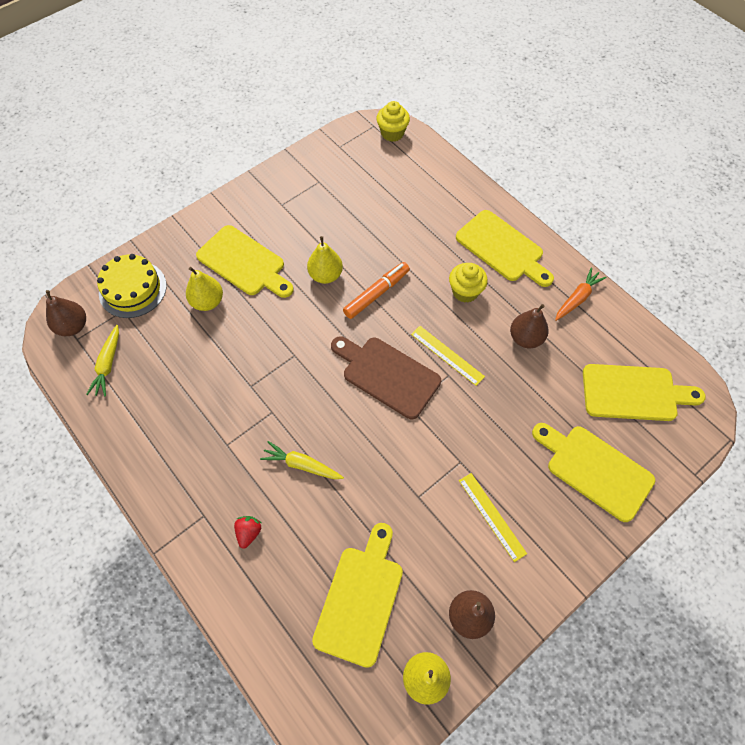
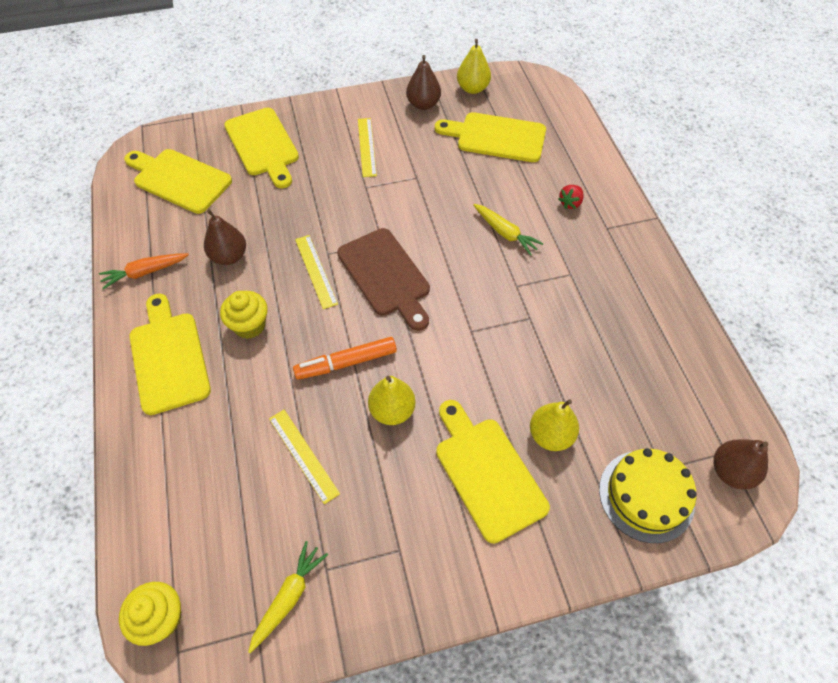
camera: 155 degrees left, 5 degrees down
(108, 364) = (687, 403): yellow carrot -> yellow carrot (288, 597)
(360, 599) = (496, 137): yellow cutting board -> yellow cutting board turned 60 degrees clockwise
(368, 228) = (303, 455): none -> yellow ruler

